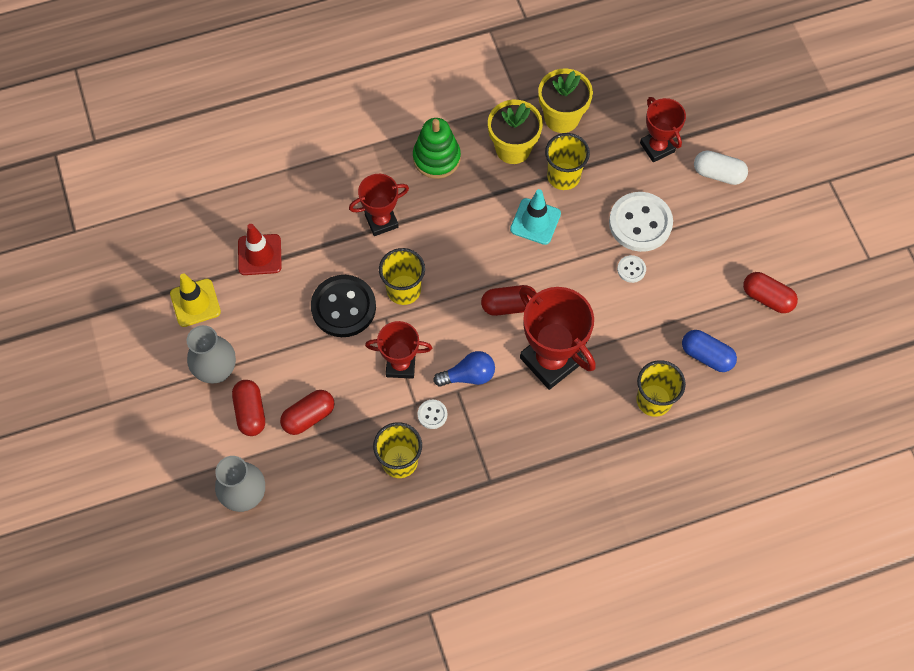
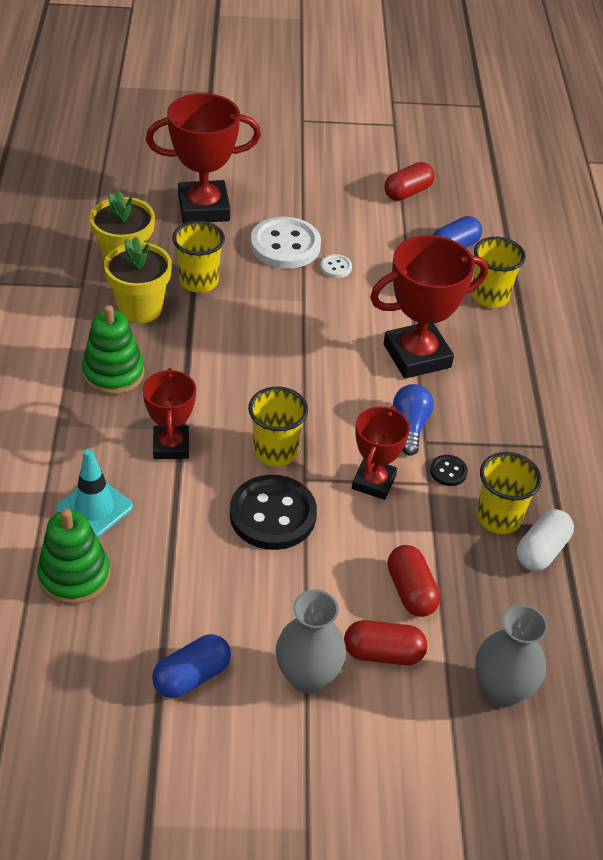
camera: 75 degrees left, 20 degrees down
(195, 303) = (192, 676): yellow traffic cone -> blue capsule
(248, 207) = (74, 575): none -> green stacking toy
(259, 255) = (154, 582): red traffic cone -> none
(432, 414) = (448, 471): white button -> black button
(509, 305) = (336, 369): red capsule -> none
(535, 221) = (242, 318): turquoise traffic cone -> turquoise traffic cone (94, 508)
(657, 147) = (203, 208): red trophy -> red trophy, size x1.63
(718, 174) = (257, 180): white capsule -> white capsule (541, 550)

